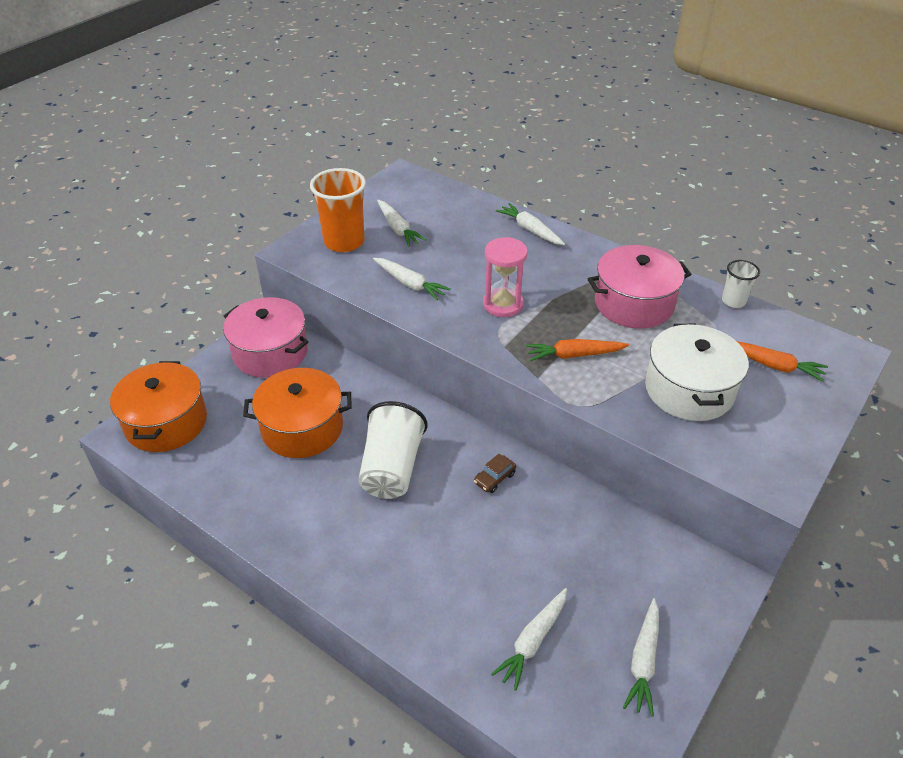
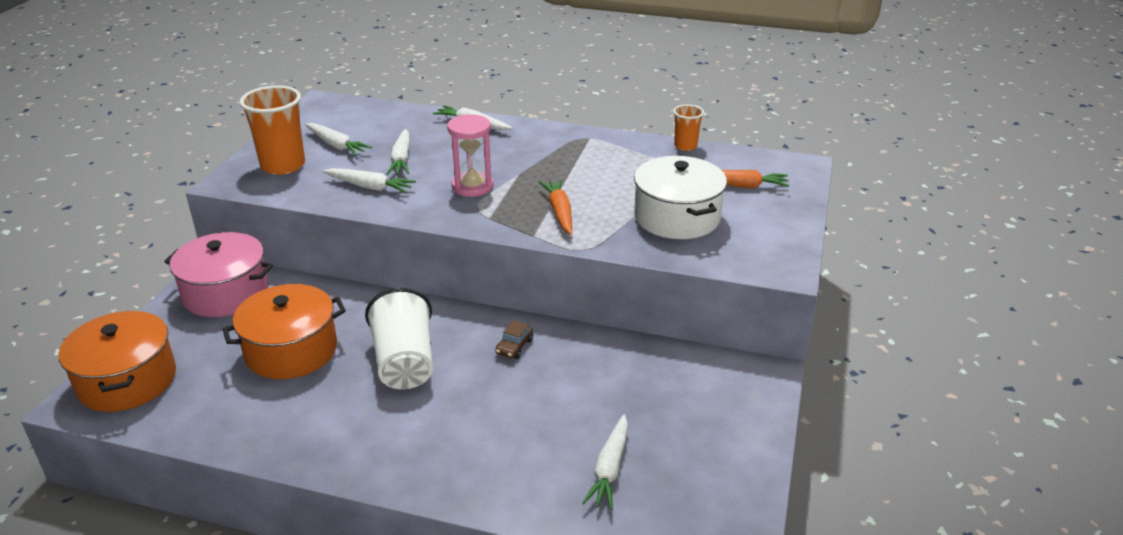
camera: 20 degrees left, 10 degrees down
(574, 355) = (560, 212): orange carrot -> orange carrot turned 105 degrees clockwise
(634, 303) = (597, 163): pink pot -> none
(643, 661) = (719, 455): white carrot -> white carrot (401, 159)
(733, 301) = (685, 146): white cup -> orange cup

